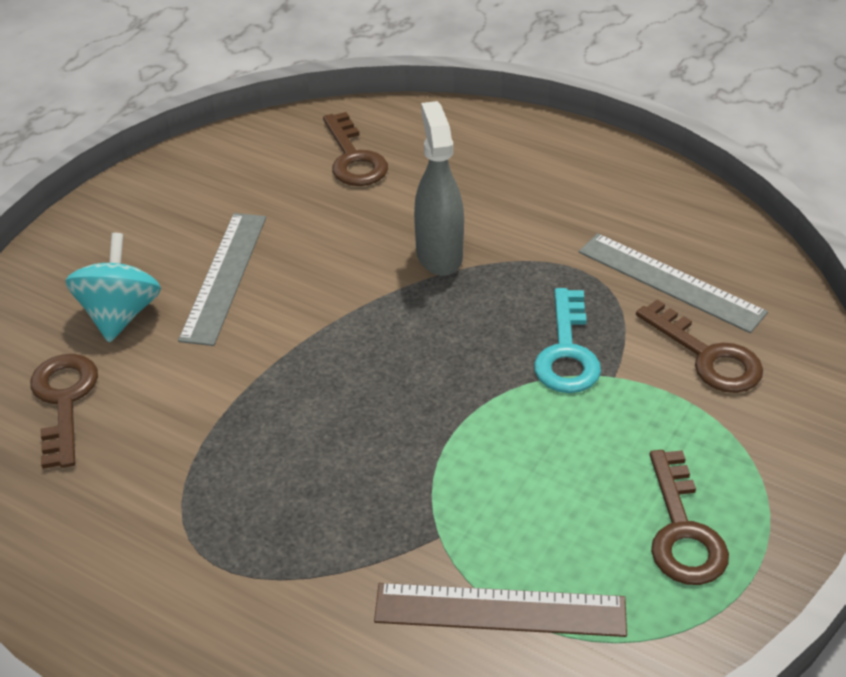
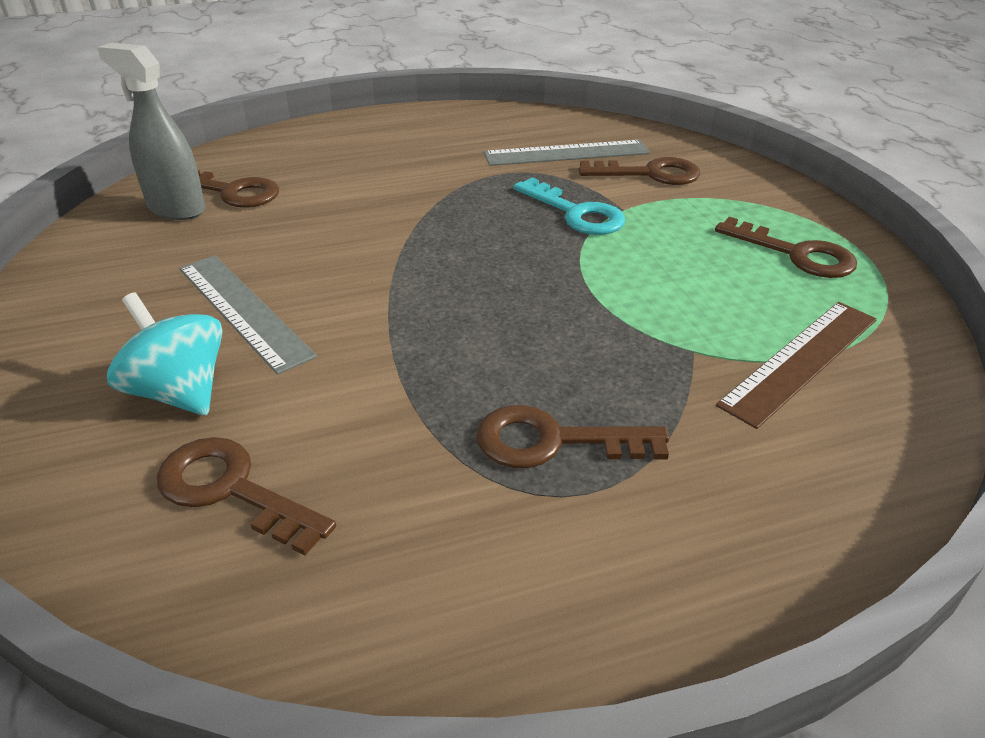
camera: 50 degrees left, 5 degrees down
(247, 517) = (554, 441): none -> brown key
(439, 255) = (400, 210): grey spray bottle -> grey spray bottle (176, 208)

